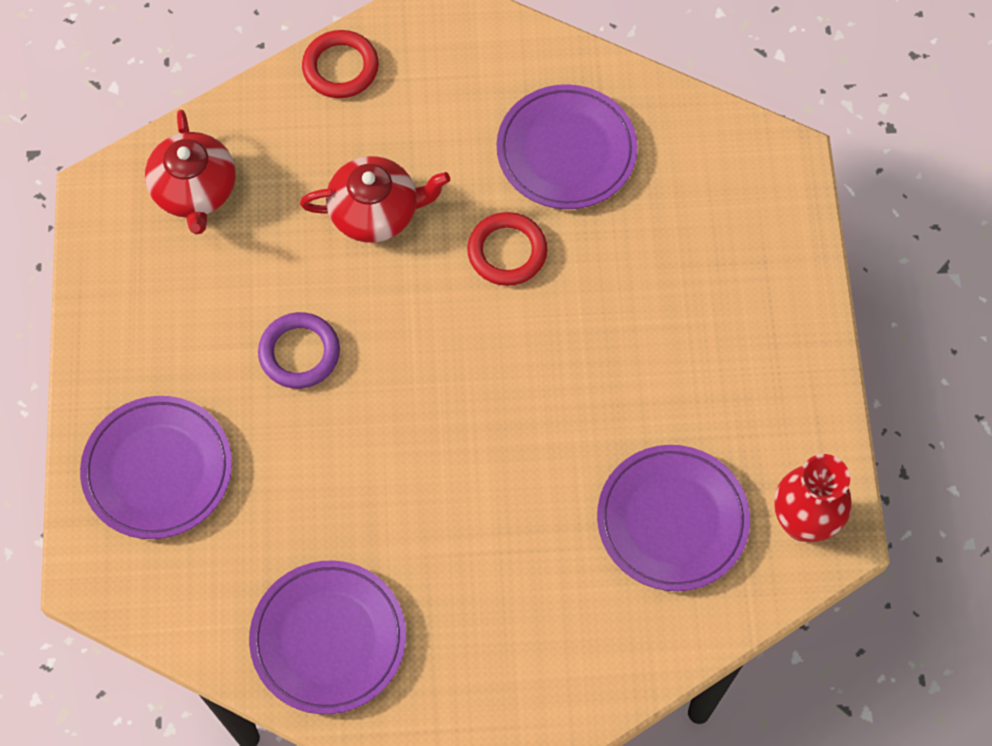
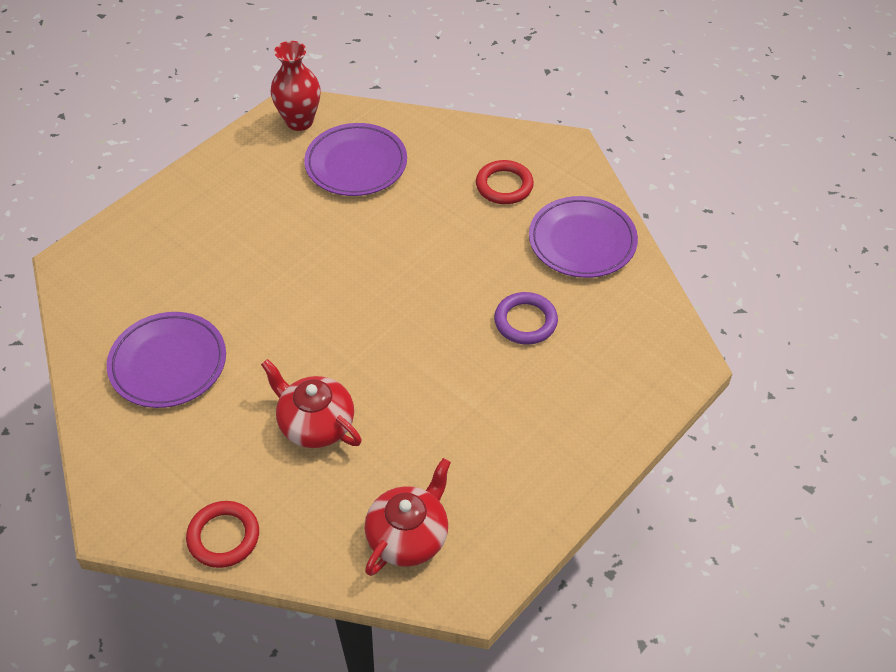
camera: 135 degrees left, 15 degrees down
(158, 470) = (598, 386): purple plate -> none
(299, 353) = (450, 382): purple ring -> purple ring (525, 321)
(507, 252) = (272, 339): red ring -> red ring (504, 185)

